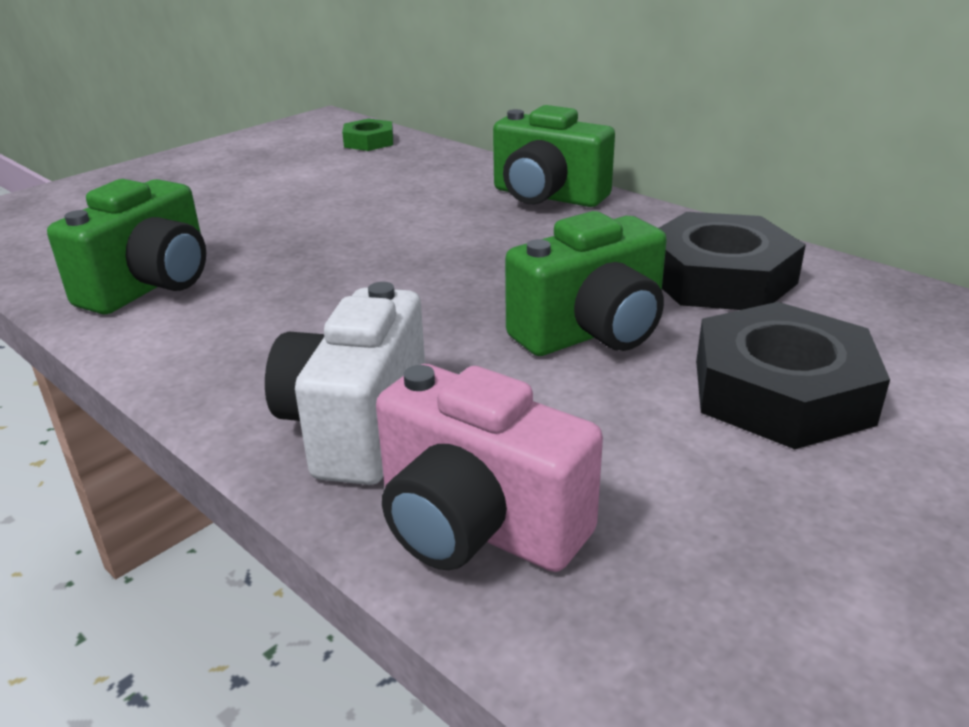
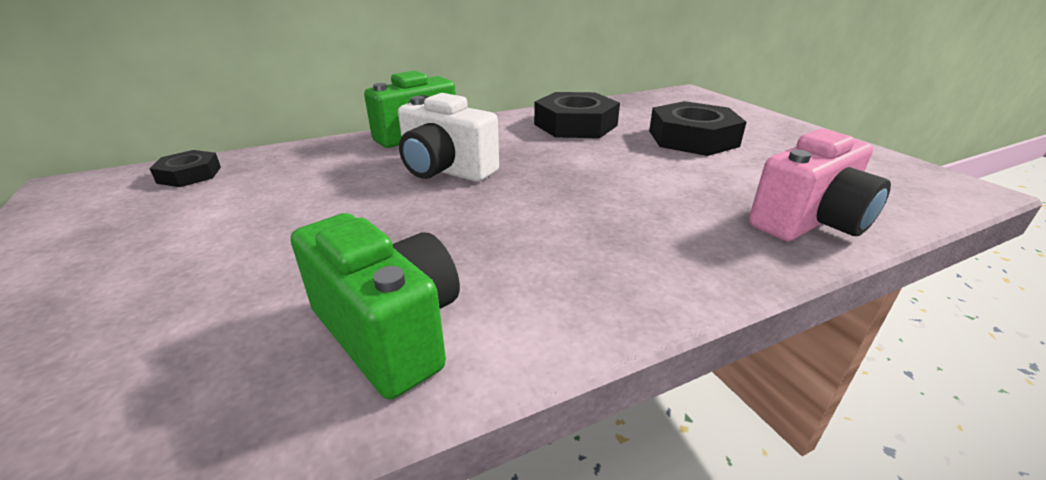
camera: 70 degrees left, 0 degrees up
(356, 426) = (706, 244): white camera -> white camera (445, 170)
(369, 142) = (189, 175): green nut -> black nut
(592, 332) = (617, 161): green camera -> none

